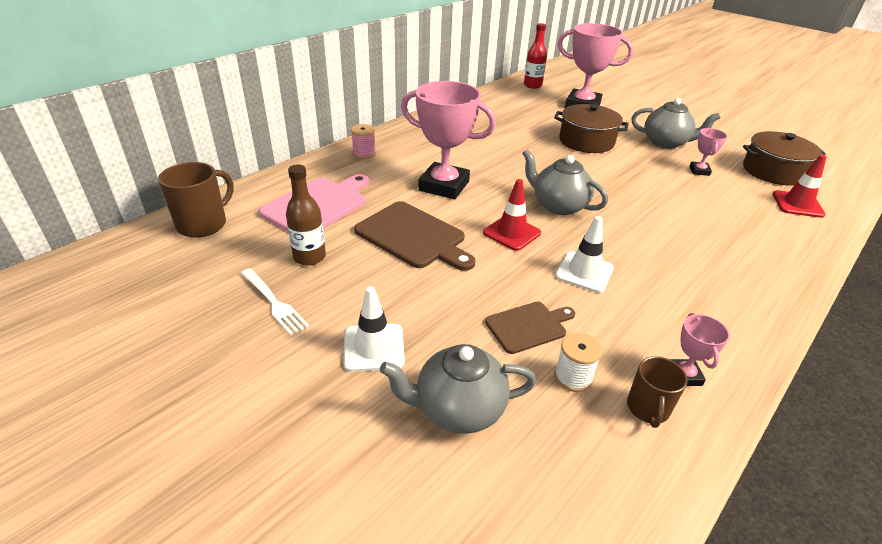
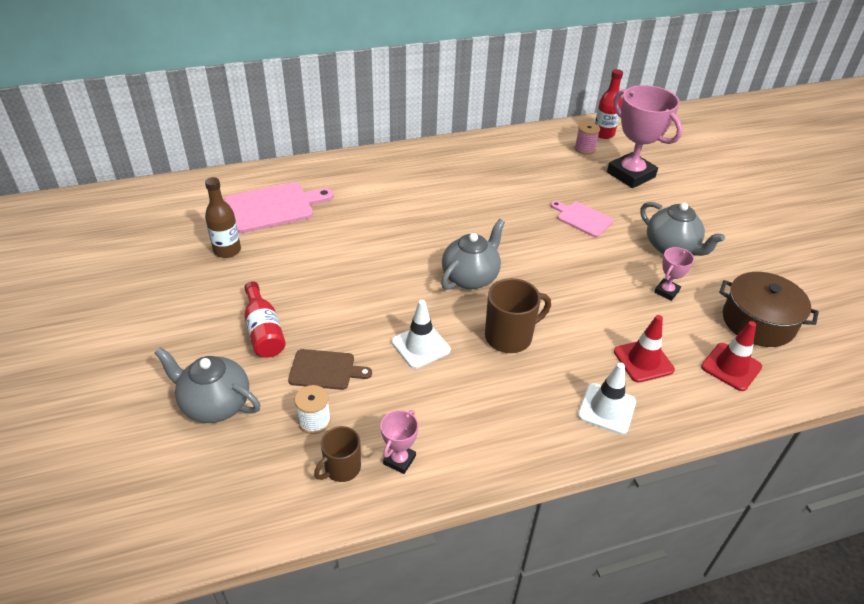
camera: 30 degrees right, 5 degrees up
(203, 224) = (181, 196): brown mug -> brown mug (509, 337)
(274, 302) = (173, 277): white fork -> none
(364, 154) = (355, 168): pink spool -> pink spool (585, 149)
(374, 347) = (205, 338): white traffic cone -> white traffic cone (606, 408)
(413, 236) = (318, 261): brown cutting board -> none
(429, 316) = (264, 331): none -> red bottle
(444, 186) = (390, 222): pink trophy -> none
(512, 233) = (399, 288): red traffic cone -> red traffic cone (643, 361)
(558, 206) = (470, 277): grey teapot -> grey teapot turned 60 degrees clockwise
(586, 141) = (582, 218): brown pot -> pink cutting board

